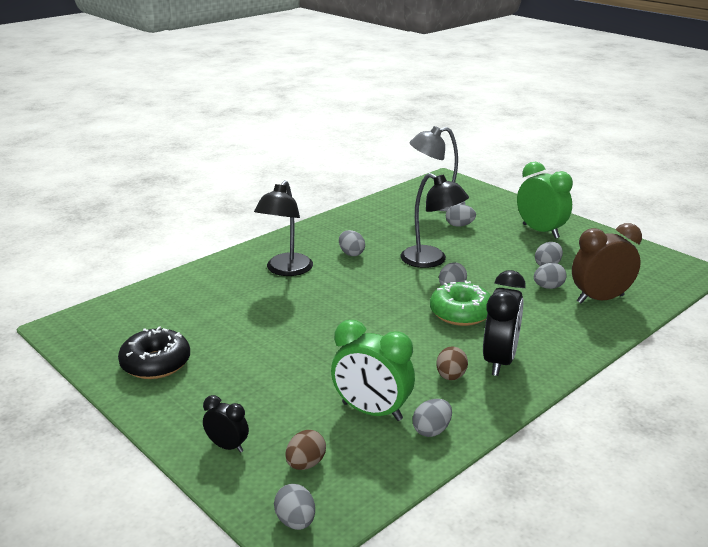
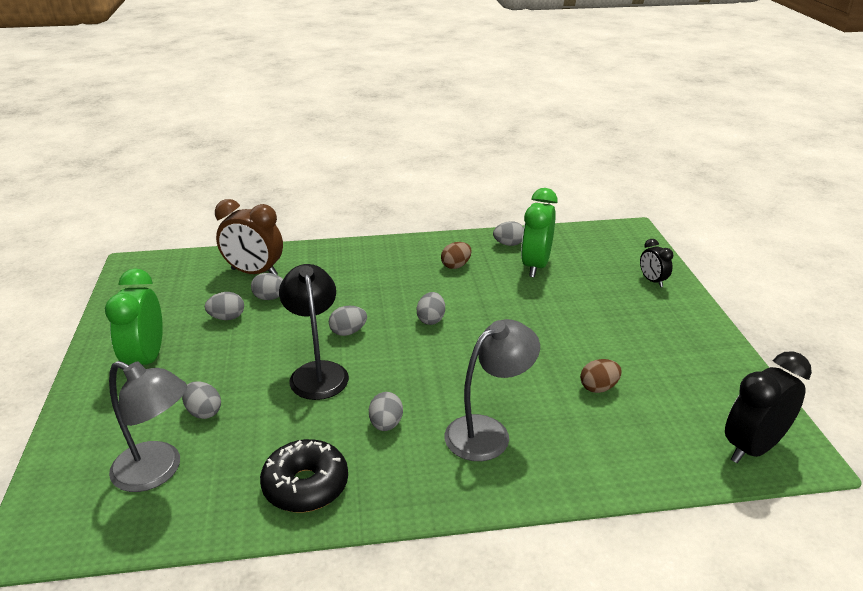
camera: 145 degrees left, 5 degrees up
(156, 363) = (692, 364): black donut -> black donut (305, 485)
(285, 270) = (488, 432): black lamp -> grey lamp
(295, 521) = (629, 235): grey egg -> grey egg (431, 319)
(305, 464) = (605, 255): brown egg -> brown egg (598, 387)
(372, 411) = (535, 266): green clock -> green clock turned 135 degrees counterclockwise
(461, 313) = (379, 305): green donut -> none
(499, 361) = (408, 262): black clock -> black clock (753, 448)

